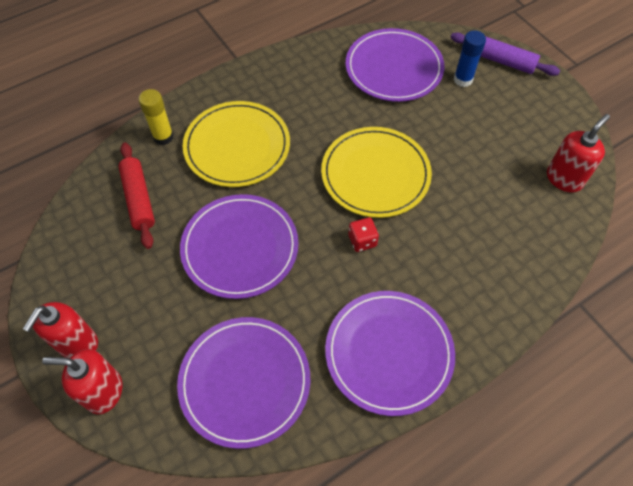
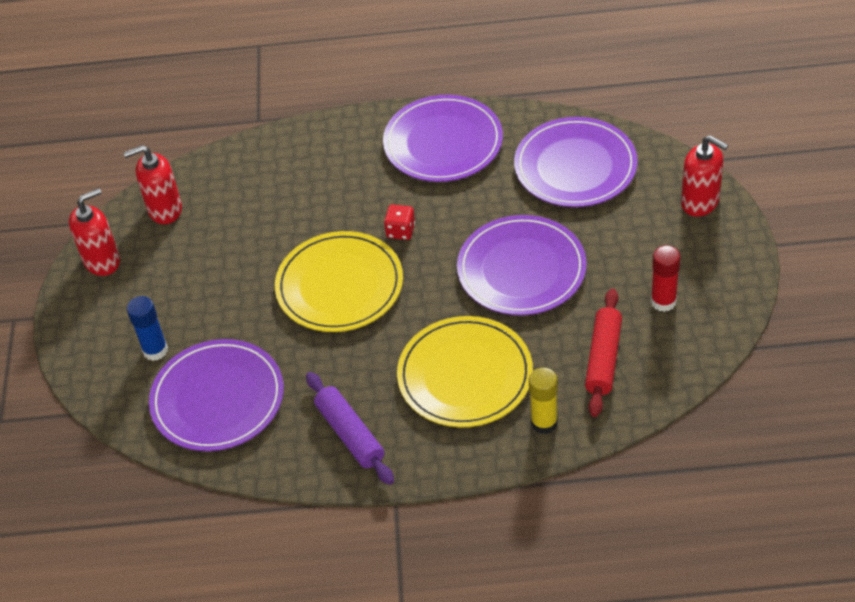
camera: 145 degrees left, 10 degrees down
(77, 343) = (713, 246): red soap dispenser -> red soap dispenser (102, 261)
(107, 267) = (663, 301): none -> red glue stick
(501, 61) = (90, 355): purple rolling pin -> purple rolling pin (350, 434)

